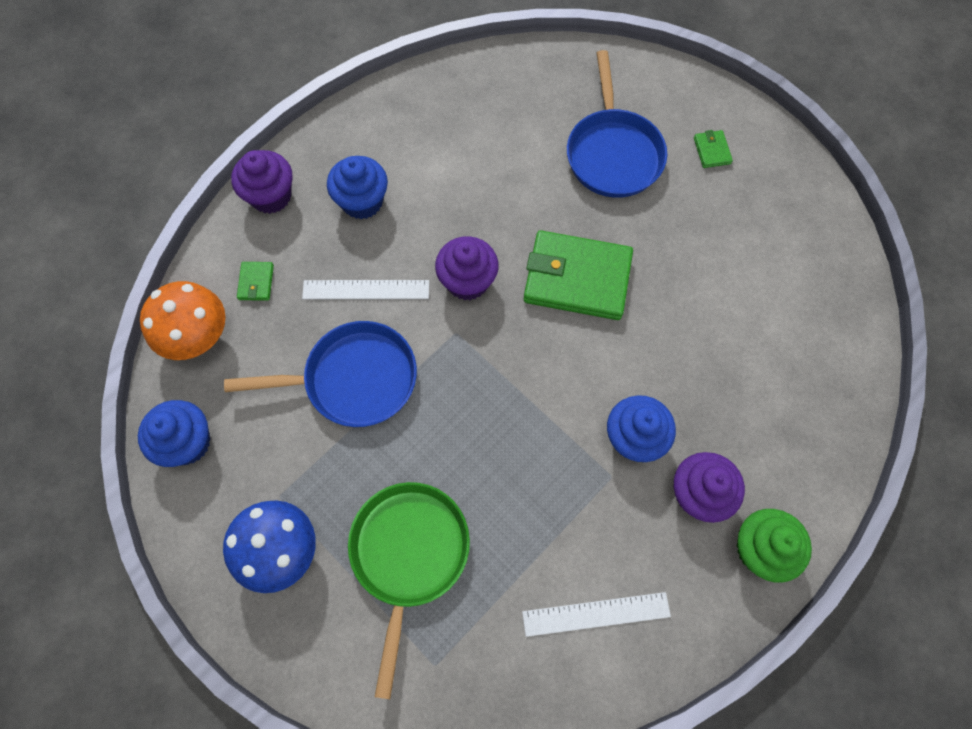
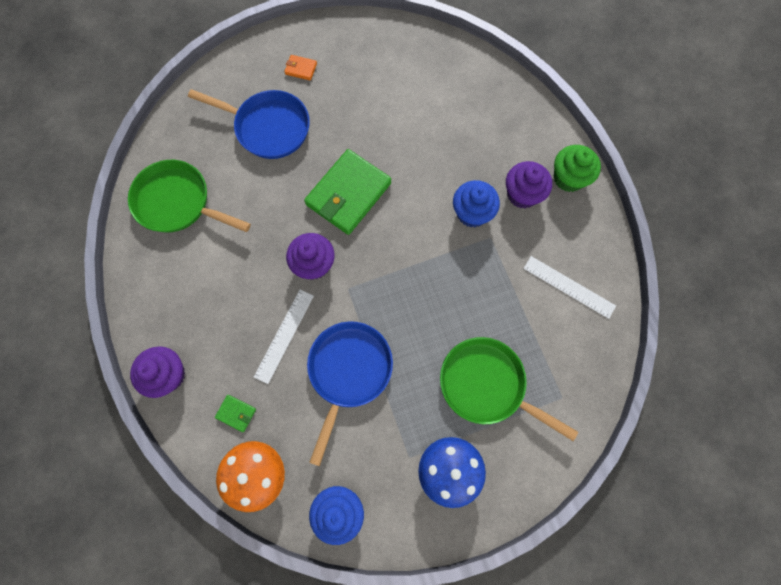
camera: 65 degrees left, 5 degrees up
(362, 201) = (211, 309): blue cupcake -> none
(469, 109) = (178, 202): none -> green pan
(596, 614) = (569, 287): white ruler -> white ruler turned 75 degrees counterclockwise
(712, 151) = (301, 69): green wallet -> orange wallet

